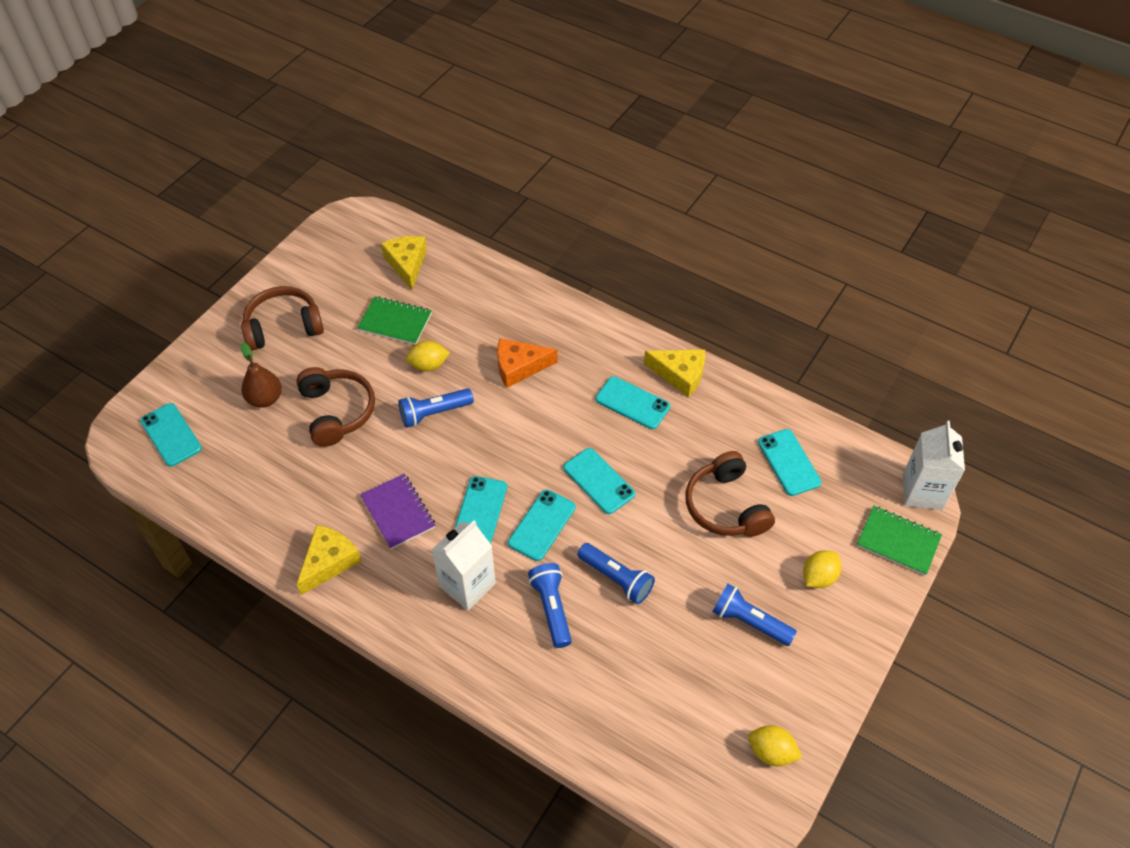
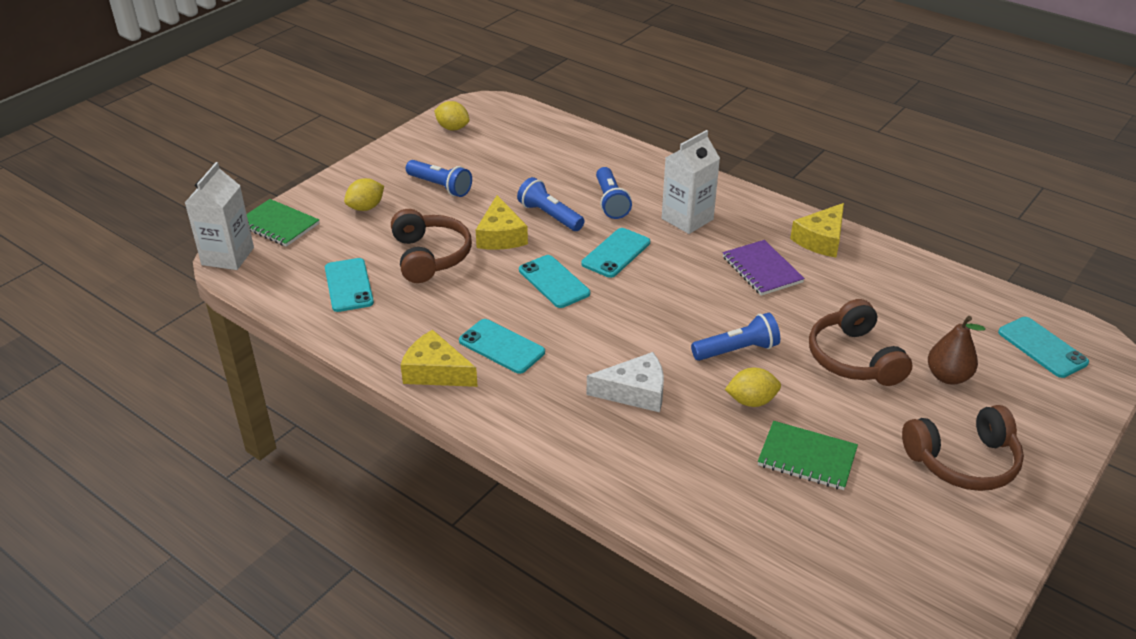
camera: 175 degrees left, 15 degrees down
(407, 264) = (808, 544): yellow cheese -> yellow cheese (501, 235)
(480, 511) = (678, 266): turquoise phone -> none
(519, 367) = (635, 392): orange cheese -> white cheese

